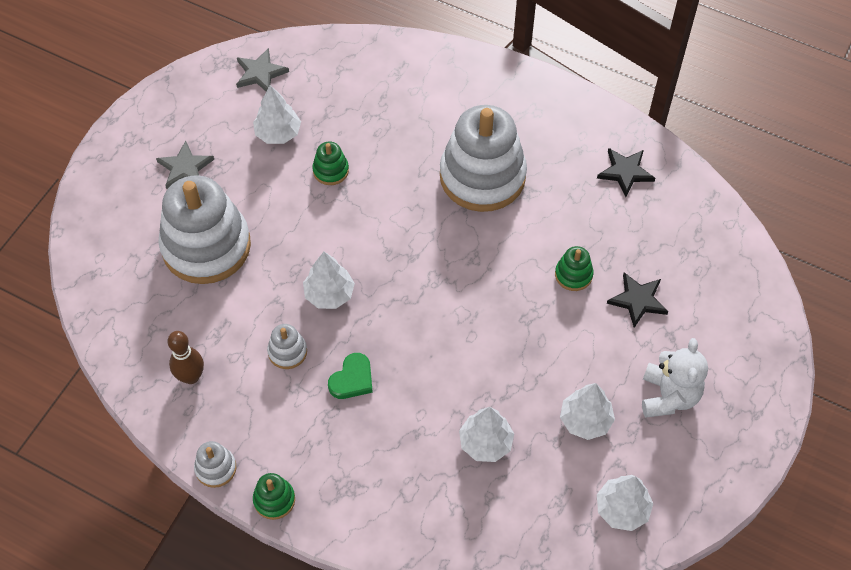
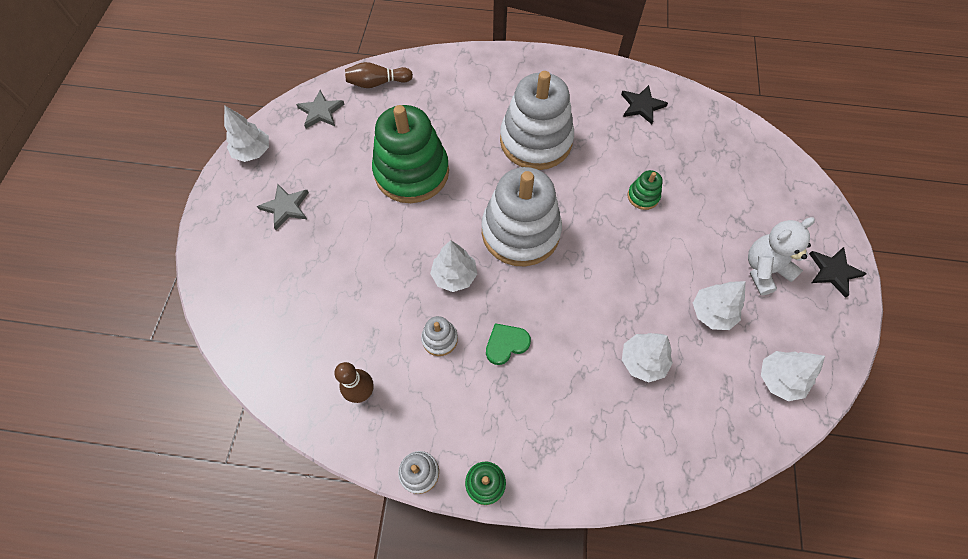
camera: 20 degrees left, 5 degrees up
(206, 246) = (330, 268): white stacking toy -> white stacking toy (520, 232)
(278, 133) = (355, 155): white tree -> white tree (253, 152)
(330, 170) = (412, 172): green stacking toy -> green stacking toy, size x2.38
(335, 57) = (377, 83): none -> brown bowling pin
(352, 379) = (506, 344): green heart -> green heart turned 135 degrees counterclockwise
(638, 300) = (701, 201): black star -> black star (833, 271)
(668, 396) = (764, 270): white teddy bear -> white teddy bear turned 105 degrees counterclockwise

